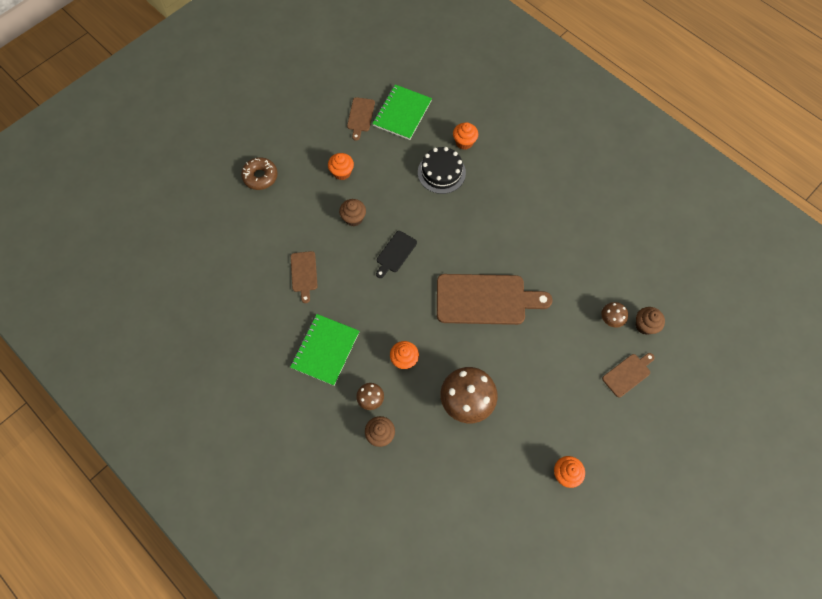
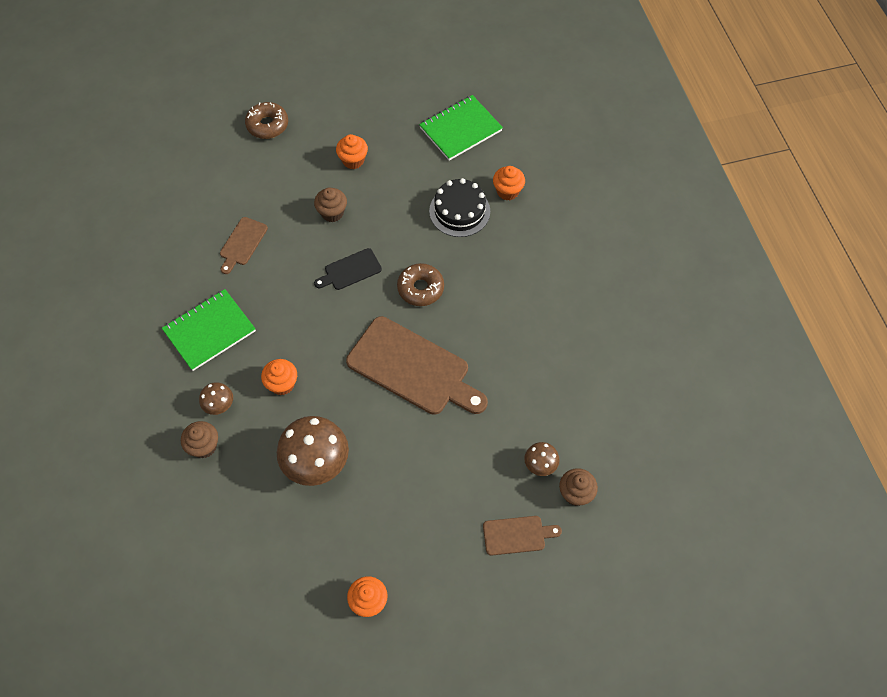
camera: 30 degrees right, 5 degrees down
(360, 116) = (413, 112): brown cutting board -> none
(452, 241) = (420, 288): none -> brown donut

